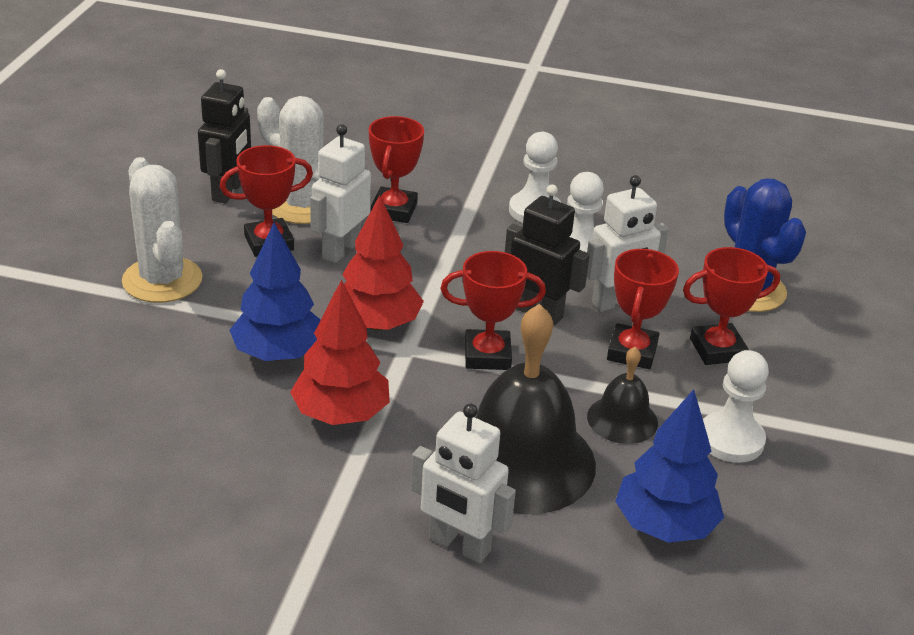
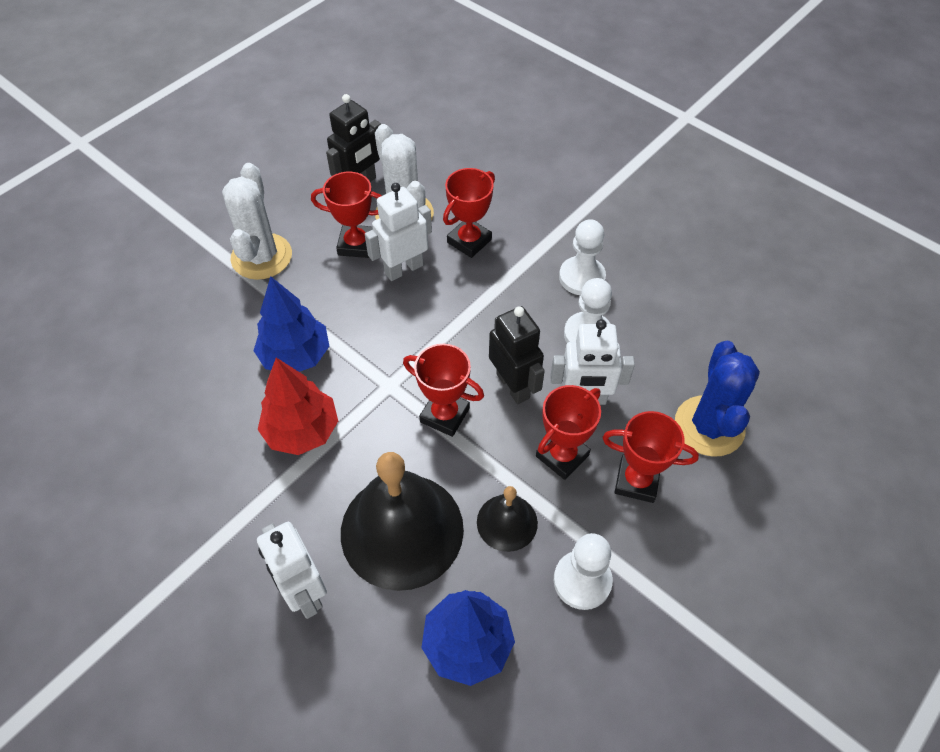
camera: 30 degrees right, 20 degrees up
(377, 324) = (383, 353): red tree -> none

